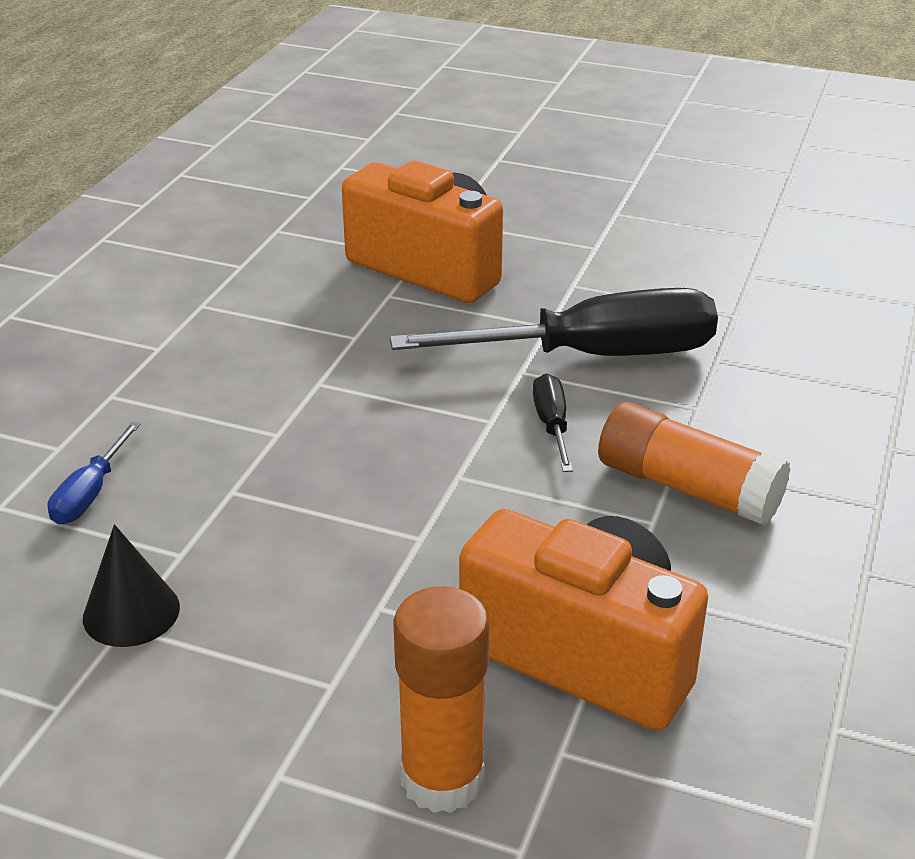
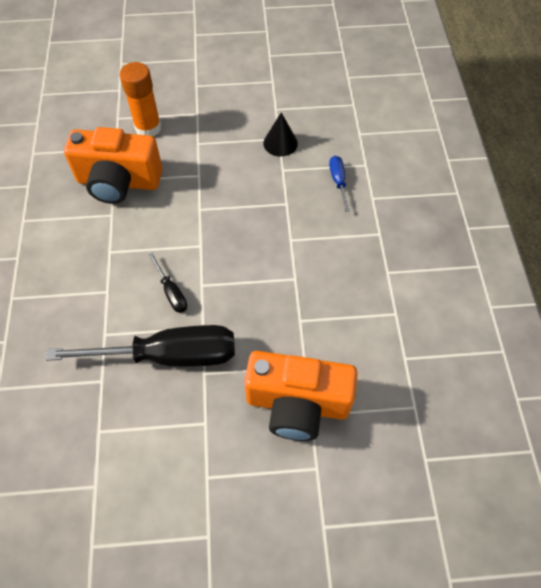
camera: 155 degrees right, 25 degrees up
(594, 355) = (169, 355): black screwdriver -> black screwdriver turned 150 degrees counterclockwise
(687, 488) = (98, 276): orange glue stick -> none

